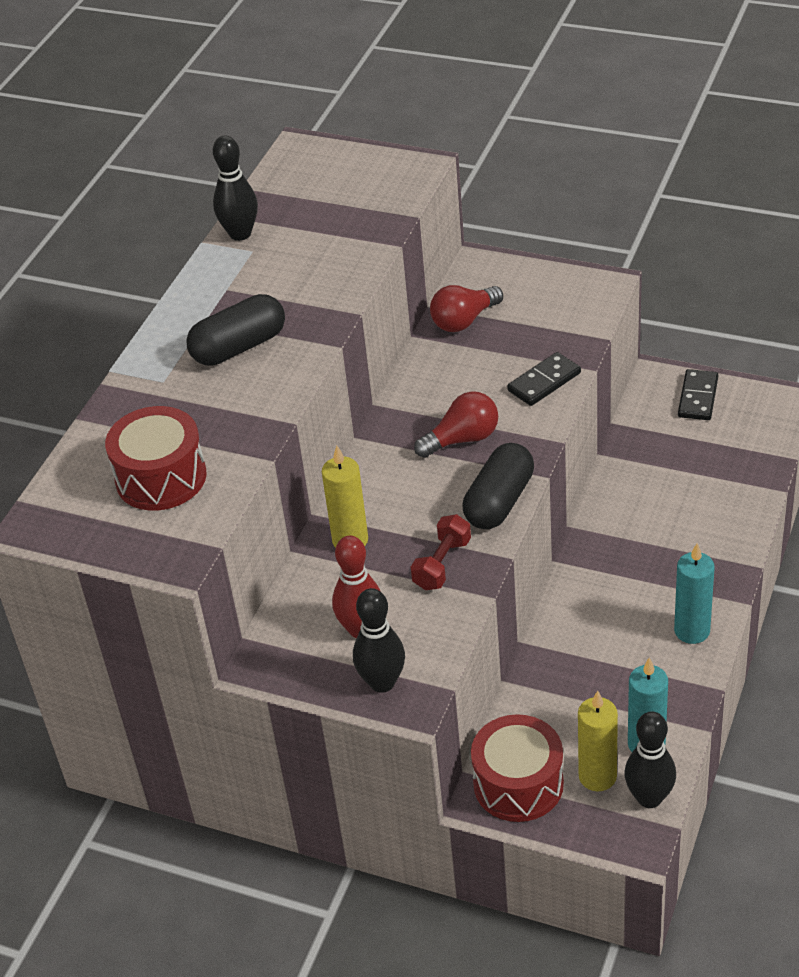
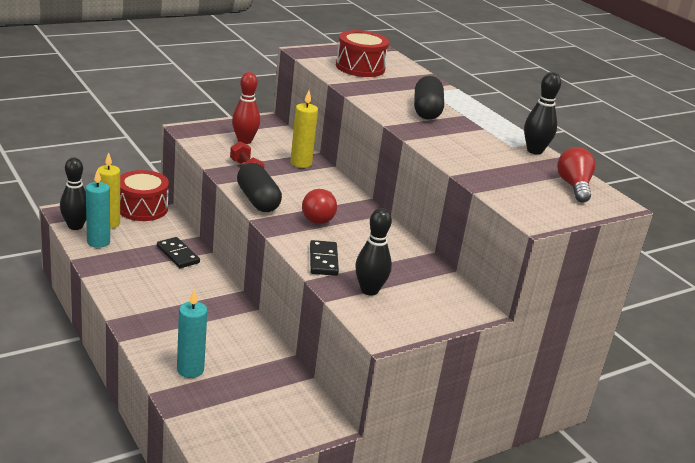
camera: 120 degrees right, 15 degrees down
(382, 682) = (209, 131): black bowling pin -> black bowling pin (369, 290)
(464, 321) = (422, 272): red light bulb -> red light bulb (574, 186)
(692, 631) = (126, 293): turquoise candle -> turquoise candle (190, 370)
(697, 397) = (281, 425): black domino -> black domino (178, 255)

